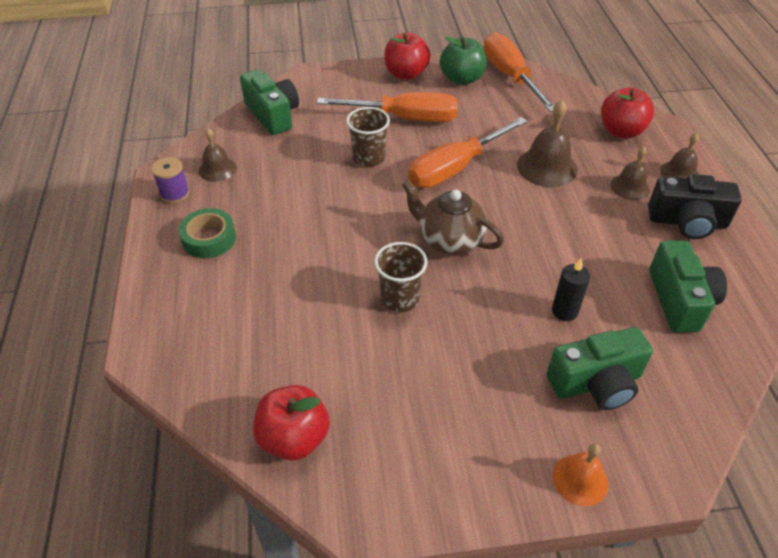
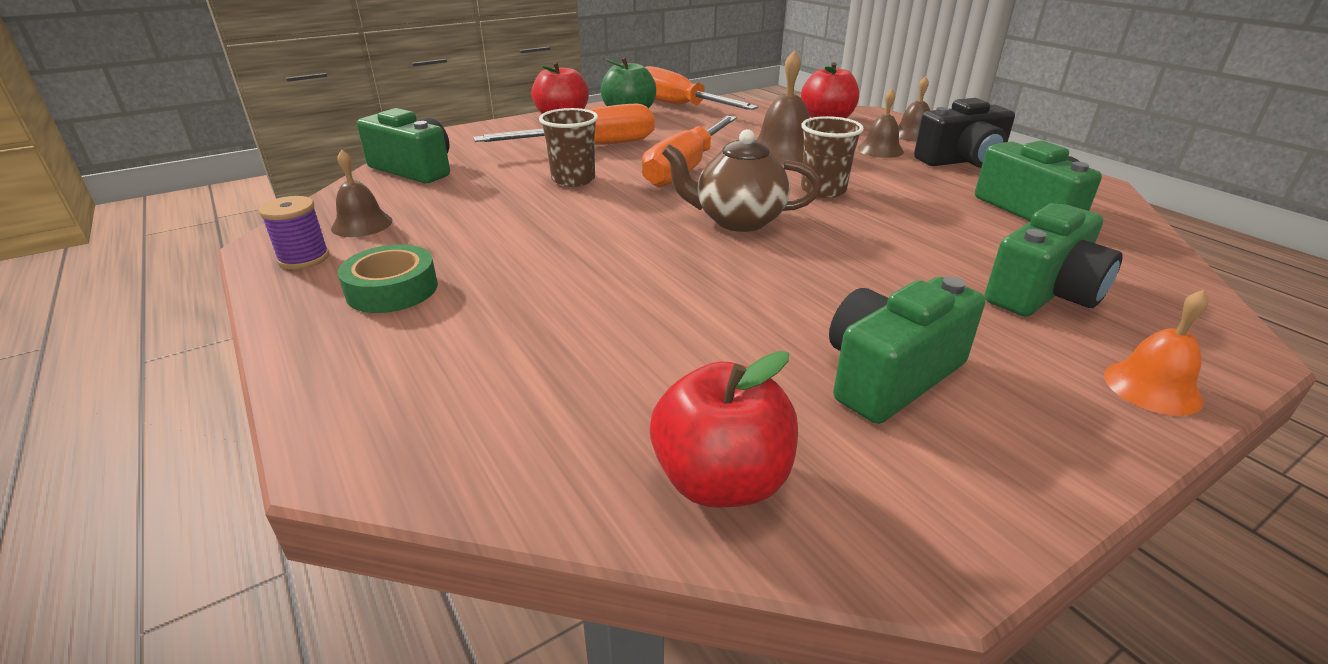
camera: 25 degrees left, 15 degrees down
(400, 298) = (729, 281): brown cup -> brown cup (823, 190)
(432, 409) = (890, 375): none -> green camera
(564, 311) = (932, 245): black candle -> none

